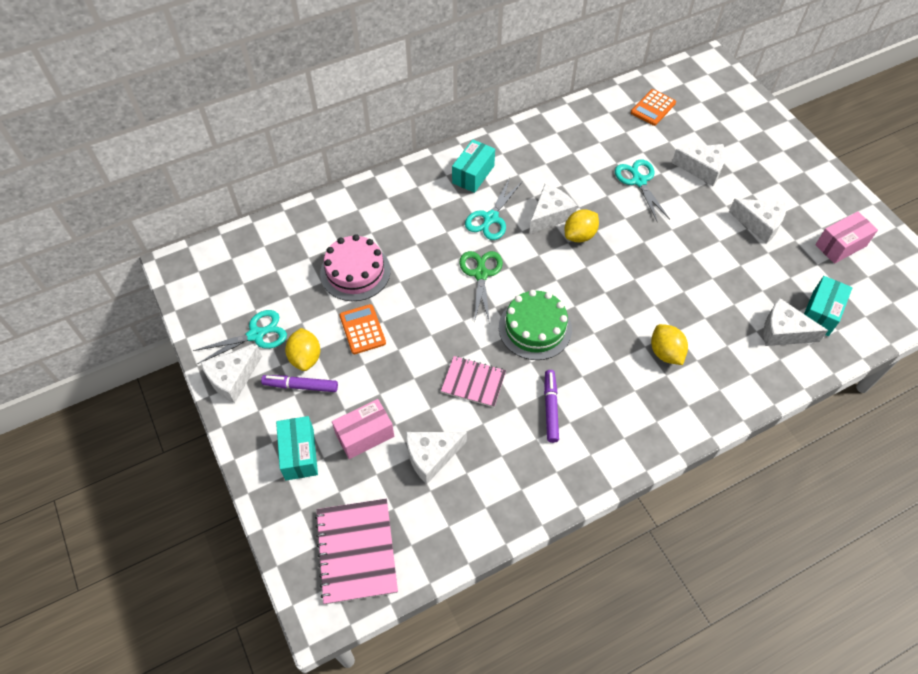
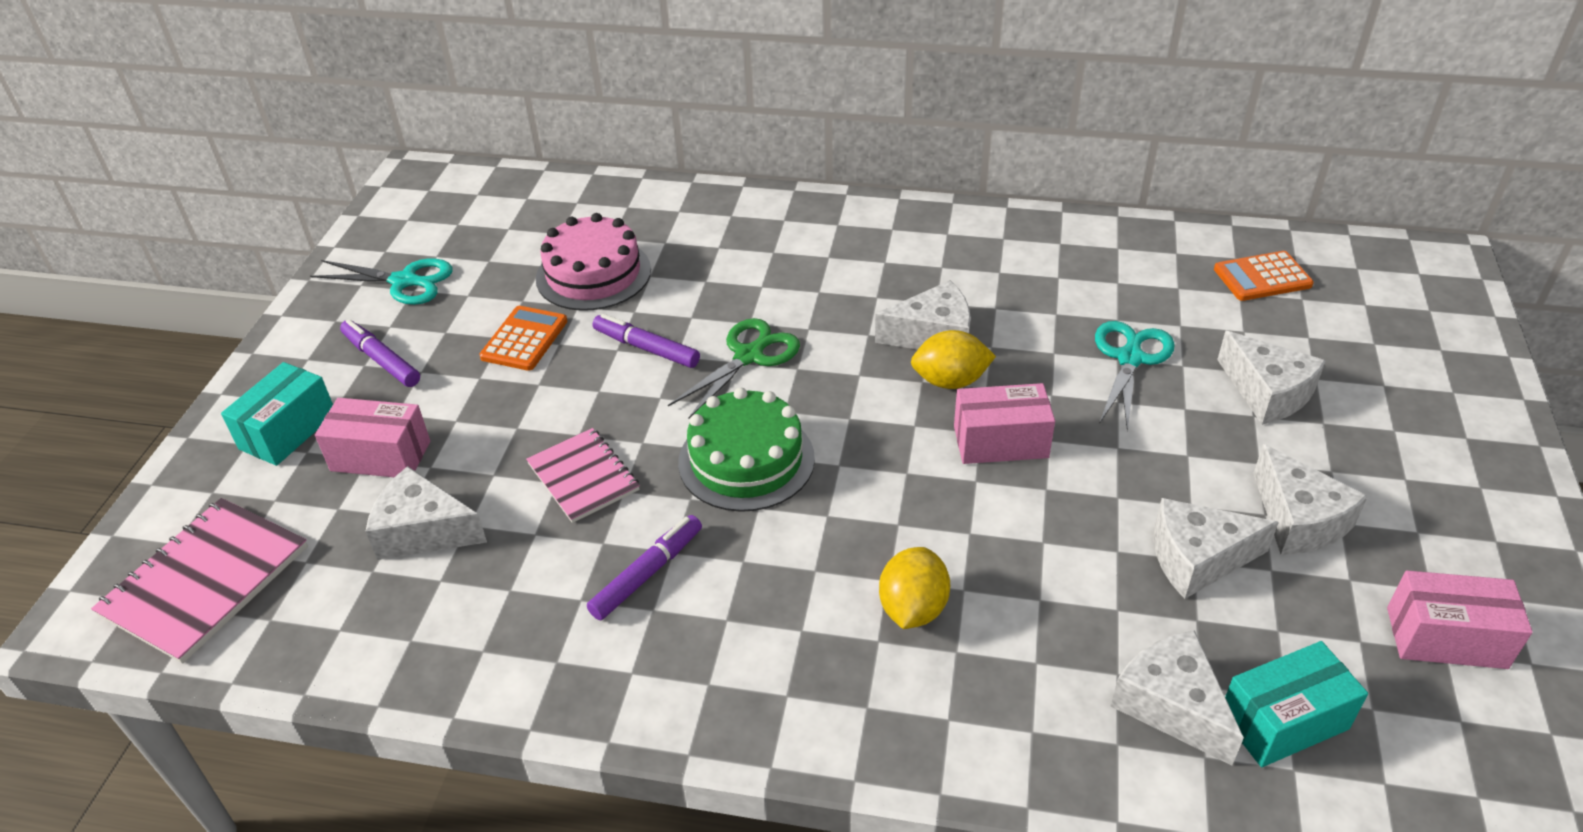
camera: 40 degrees right, 15 degrees down
(232, 378) = (325, 311): white cheese -> white cheese (1197, 559)
(305, 357) = (424, 333): yellow lemon -> none
(429, 298) = (646, 348): none -> purple marker
(473, 174) = (876, 239): turquoise box -> none
(490, 218) = (840, 299): turquoise scissors -> none
(627, 254) = (1000, 442): none -> pink box

